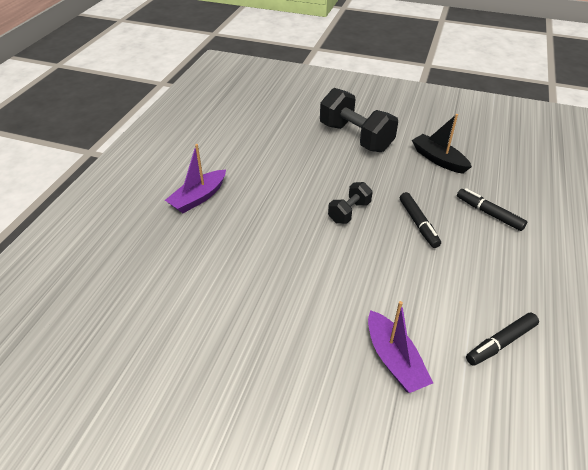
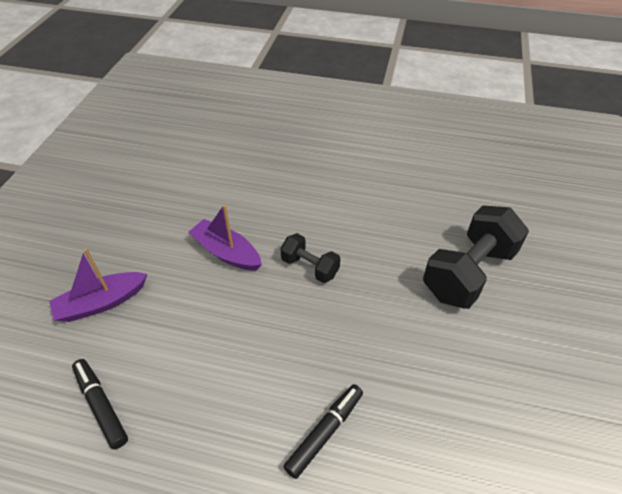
camera: 85 degrees right, 5 degrees up
(198, 198) = (318, 150): purple boat -> purple boat (226, 252)
(418, 224) = (295, 337): black marker -> none
(438, 159) = (445, 376): black boat -> none

